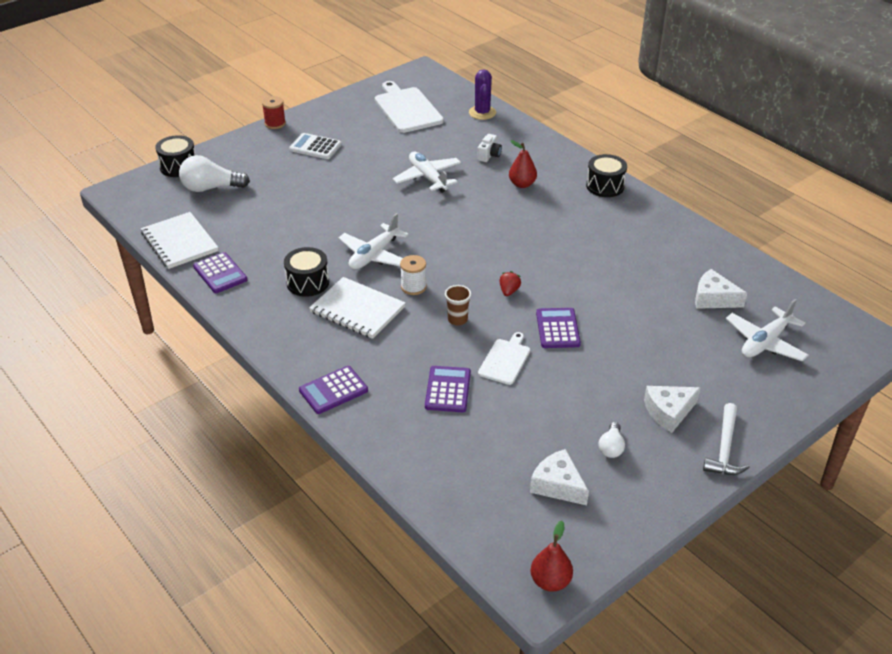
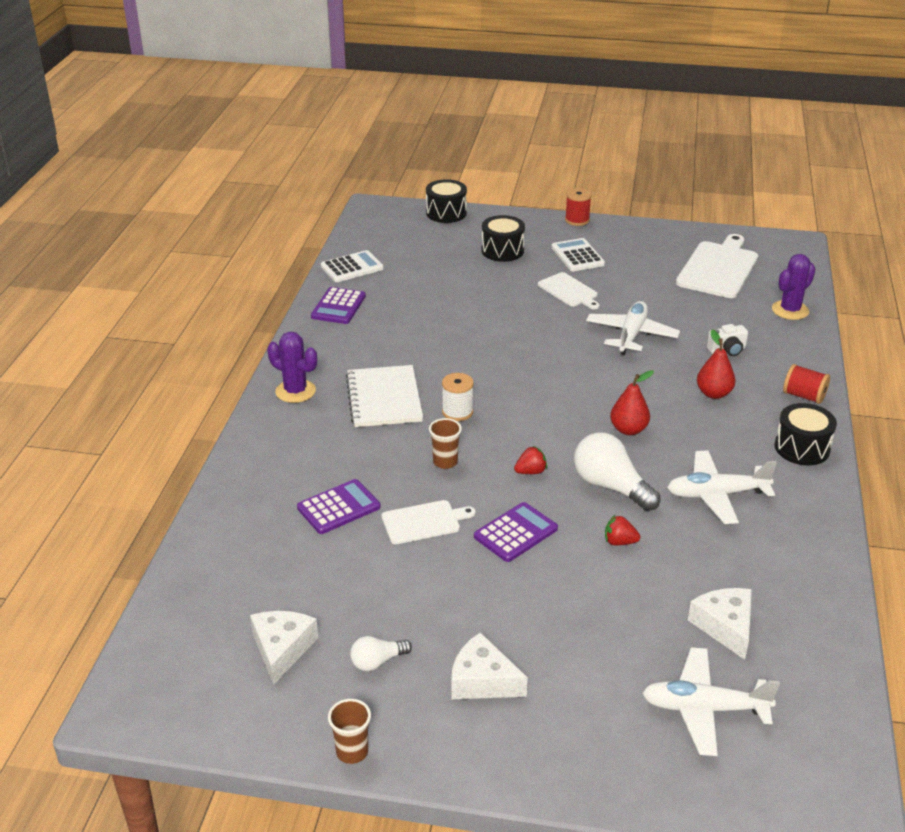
camera: 50 degrees right, 5 degrees down
(180, 242) = (352, 267): white notebook -> white calculator
(211, 188) = (441, 242): white light bulb -> white light bulb (611, 486)
(294, 345) = (295, 391): none -> purple cactus
(307, 282) = (385, 353): black drum -> black drum (502, 251)
(333, 390) = (262, 443): purple calculator -> none
(348, 172) = (569, 291): none -> white cutting board
(374, 255) = (471, 367): white plane -> white plane (716, 494)
(550, 581) = (144, 710): red pear -> red pear (628, 429)
(563, 157) = (803, 396): none -> red spool
(609, 294) = (619, 542): none -> red strawberry
(676, 498) = (352, 752): none -> brown cup
(725, 448) = (474, 757): white hammer -> none

